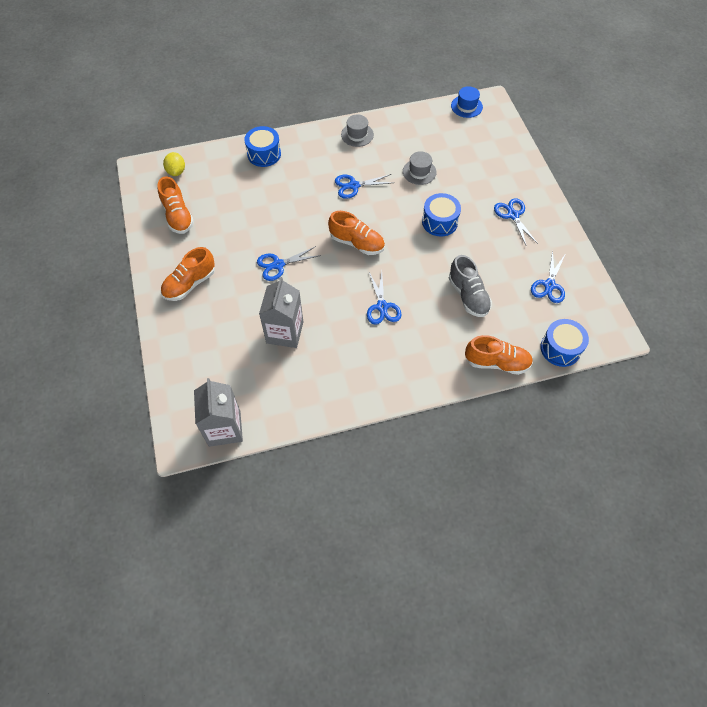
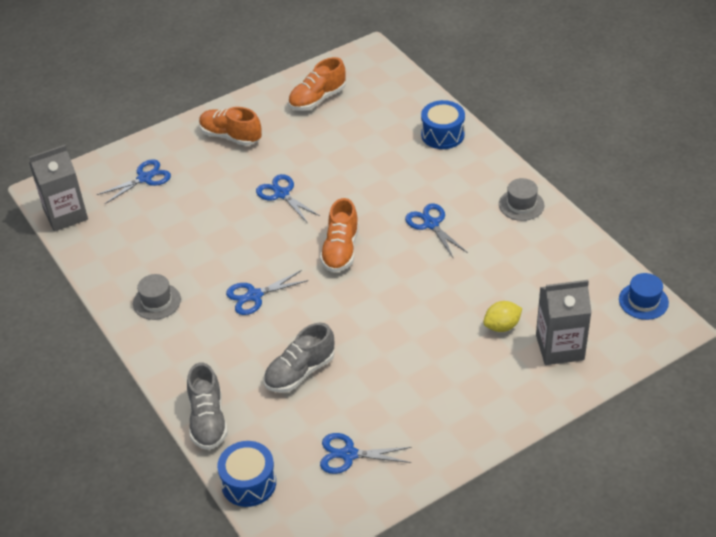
camera: 75 degrees right, 15 degrees down
(176, 171) = (380, 77): yellow lemon -> yellow lemon (502, 326)
(285, 332) = (192, 225): grey carton -> grey carton (559, 347)
(419, 172) = (487, 279): grey hat -> grey hat (157, 301)
(439, 222) = (409, 319): blue drum -> none
(497, 362) = (208, 420): orange shoe -> grey shoe
(513, 215) = (456, 393): blue scissors -> blue scissors (145, 178)

